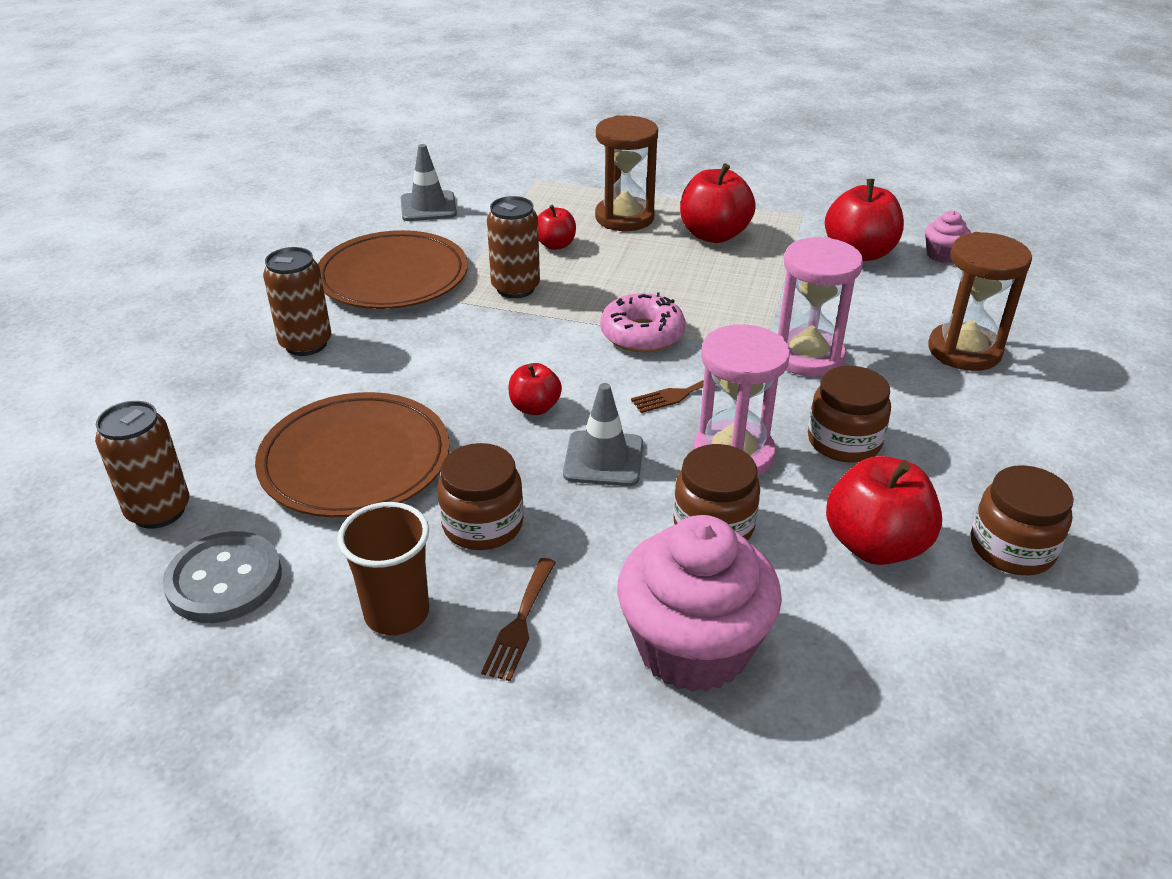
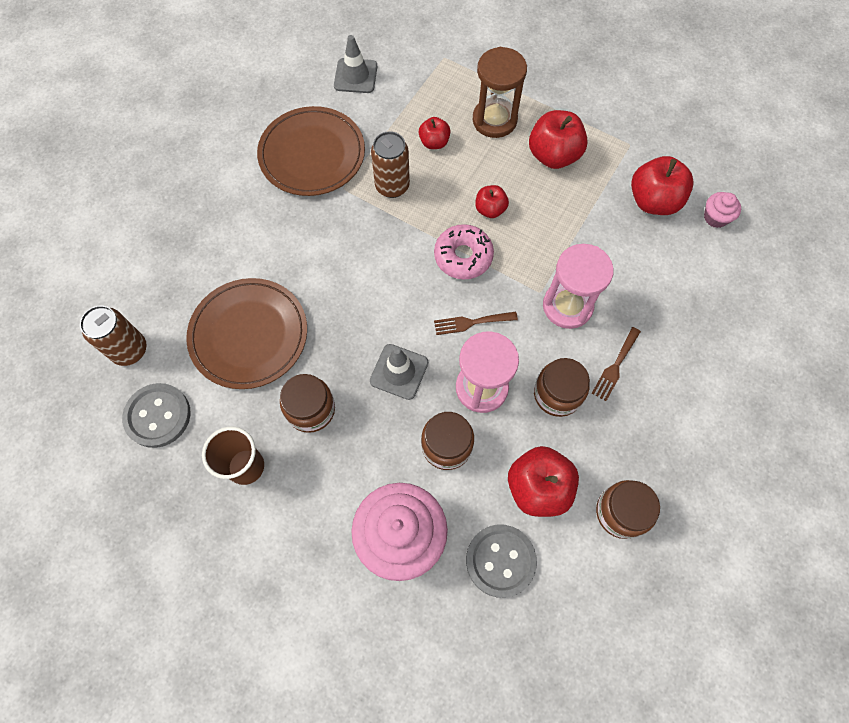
camera: 15 degrees right, 30 degrees up
(306, 344) = (240, 215): brown can -> none
(520, 623) = (311, 492): brown fork -> brown fork (615, 366)
(535, 407) = (370, 313): red apple -> red apple (490, 209)
(868, 644) = (500, 560): none -> grey button
(964, 351) = (680, 326): brown hourglass -> none

